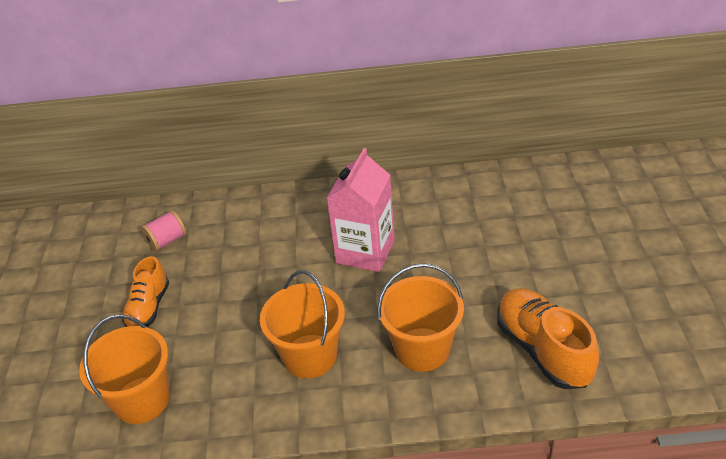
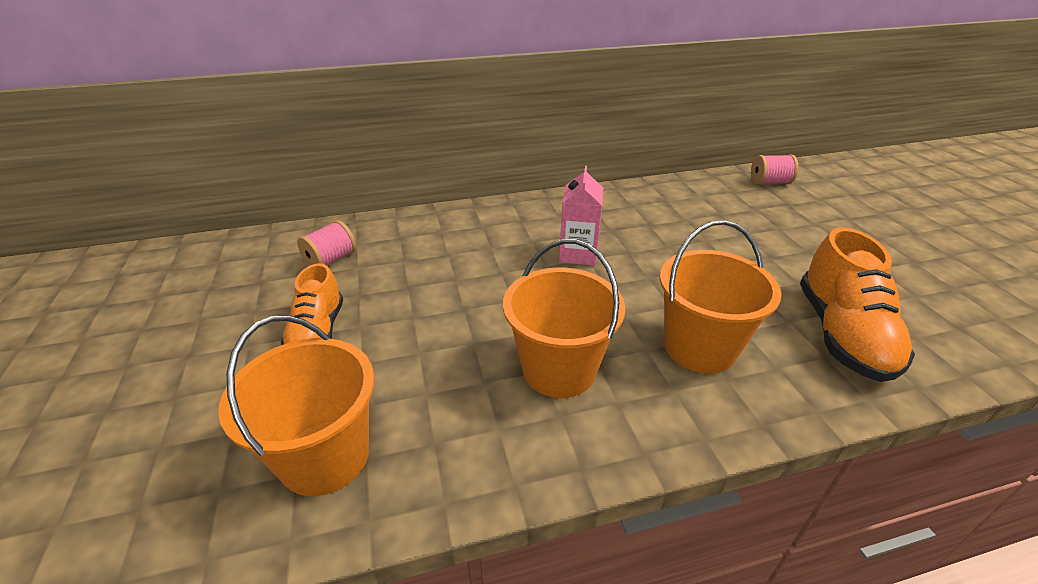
camera: 15 degrees left, 5 degrees down
(365, 252) = (578, 254): pink carton -> pink carton, size x0.66
(543, 350) = (842, 334): orange shoe -> orange shoe turned 135 degrees counterclockwise
(586, 179) = (769, 182): none -> pink spool

